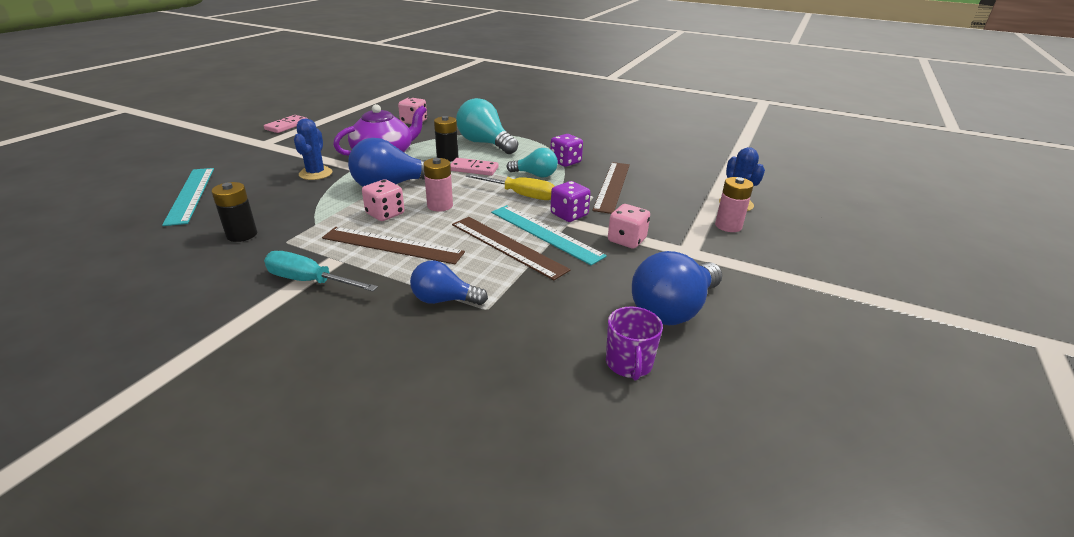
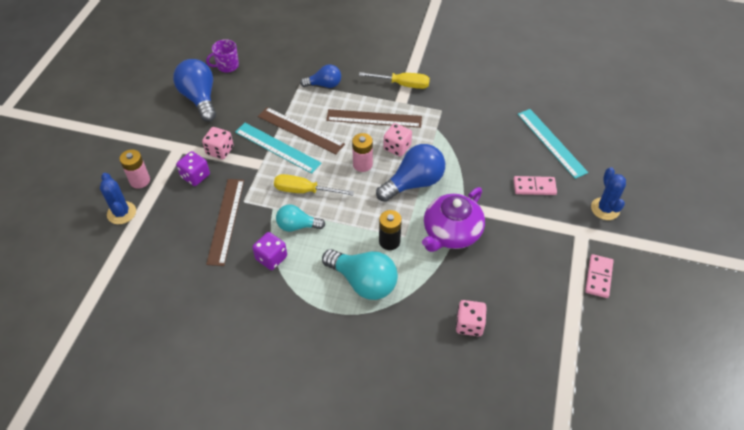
camera: 170 degrees right, 20 degrees up
(242, 235) = (473, 111): black battery -> none
(309, 281) = (403, 84): turquoise screwdriver -> yellow screwdriver
(315, 173) = (487, 189): blue cactus -> blue cactus (605, 209)
(474, 169) = (356, 225): pink domino -> pink domino (534, 187)
(569, 215) = (262, 172): purple dice -> purple dice (195, 176)
(629, 364) = (227, 66): purple mug -> purple mug turned 105 degrees counterclockwise
(673, 309) = (200, 98): blue light bulb -> blue light bulb turned 60 degrees counterclockwise

